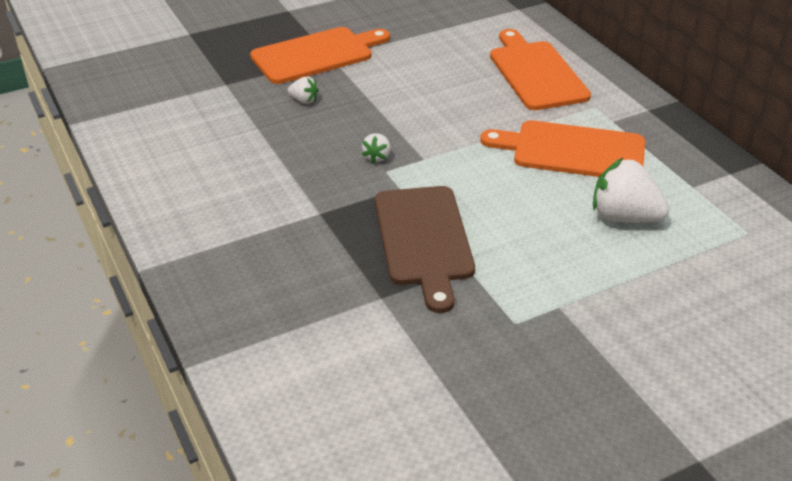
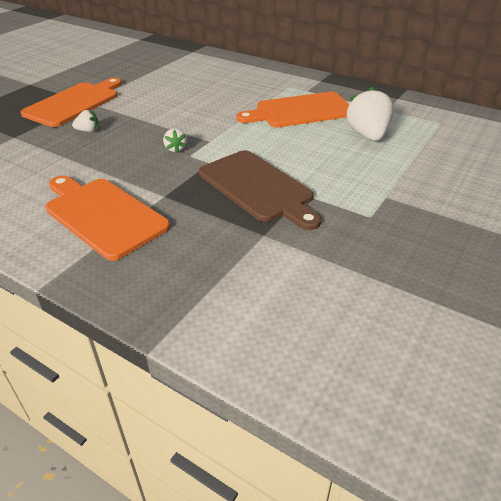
camera: 30 degrees left, 0 degrees up
(536, 73) = (236, 78): orange cutting board -> orange cutting board (103, 215)
(624, 217) = (367, 135): white strawberry -> white strawberry turned 90 degrees clockwise

